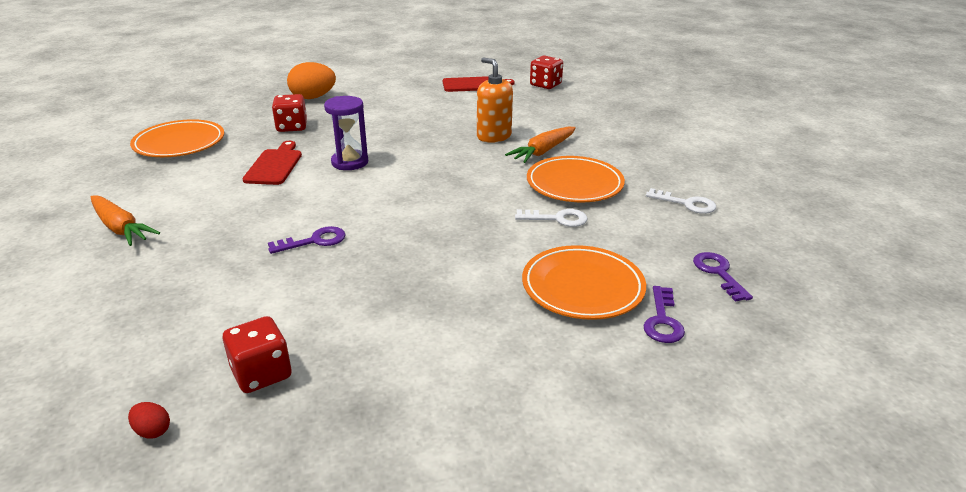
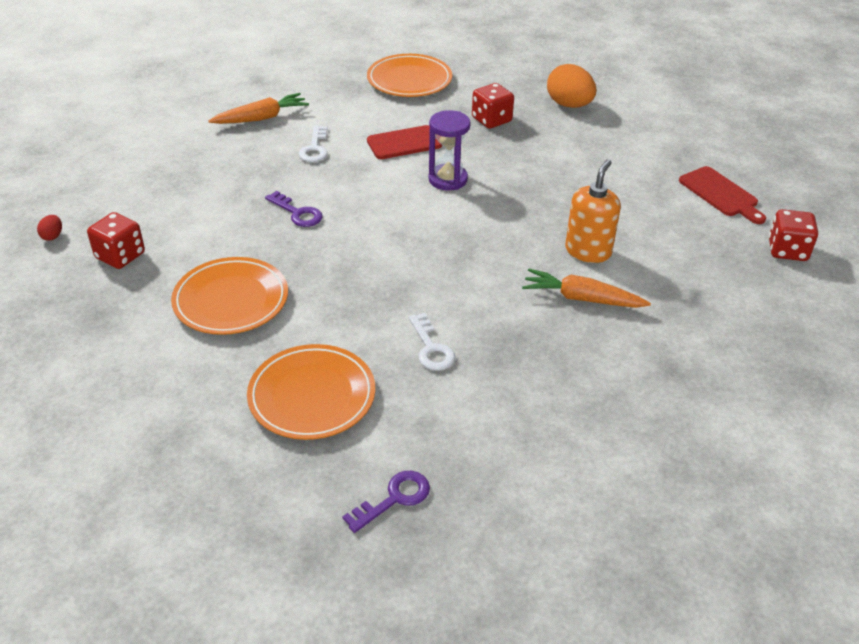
camera: 65 degrees right, 10 degrees up
(120, 228) = (261, 118): orange carrot -> orange carrot turned 135 degrees counterclockwise
(574, 184) = (519, 343): orange plate -> orange plate (231, 300)
(662, 320) = (283, 465): purple key -> none
(686, 203) = (540, 448): white key -> white key (315, 148)

